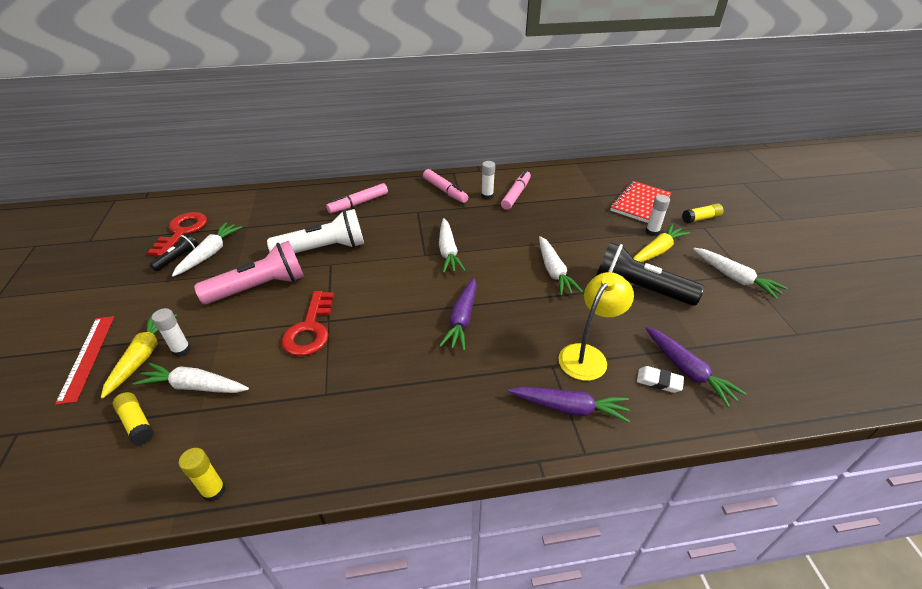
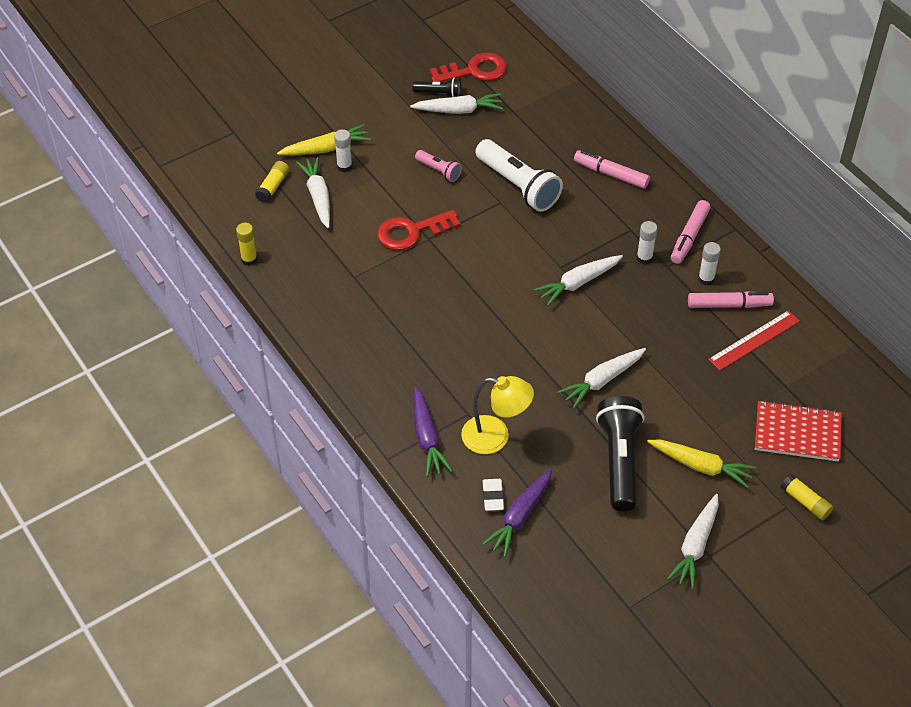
camera: 65 degrees right, 10 degrees up
(87, 357) = (308, 118): red ruler -> red ruler (754, 340)
(260, 287) = (439, 171): pink flashlight -> pink flashlight, size x0.50
(462, 319) = (486, 331): purple carrot -> none
(652, 232) = (738, 455): white glue stick -> white glue stick (644, 258)

